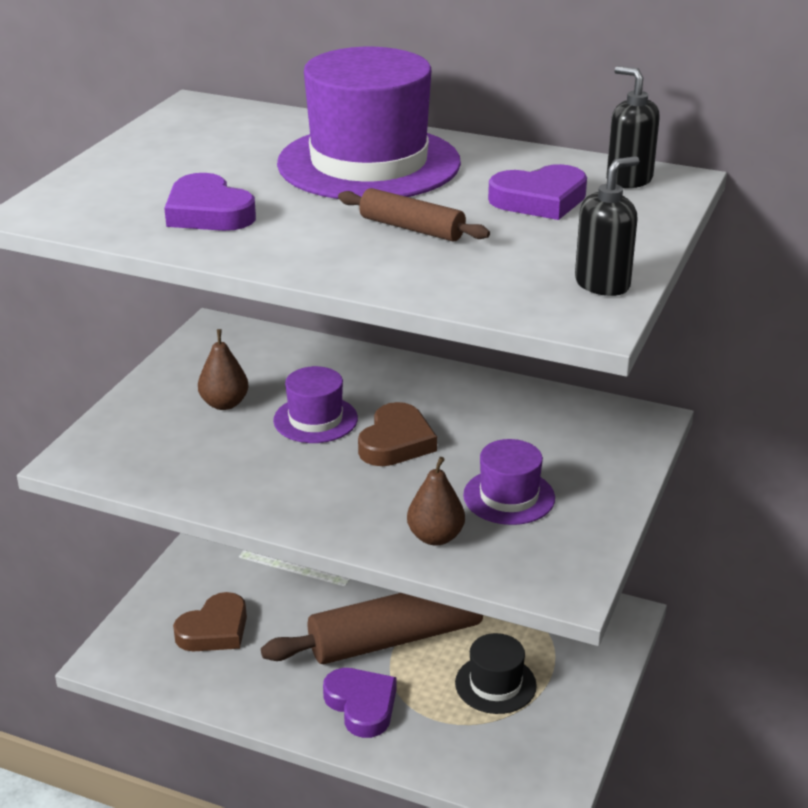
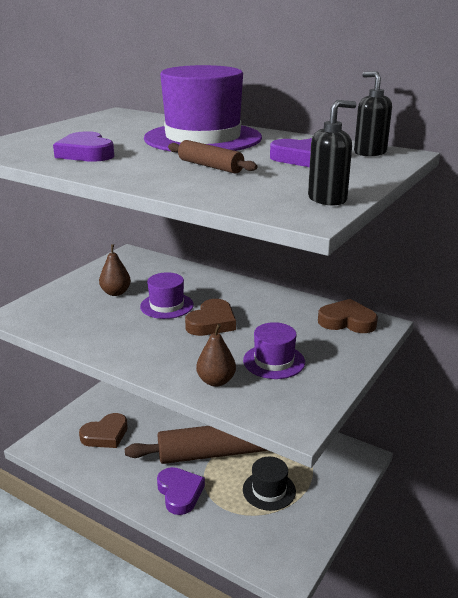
camera: 10 degrees right, 5 degrees down
(597, 420) = (347, 321): none -> brown heart

